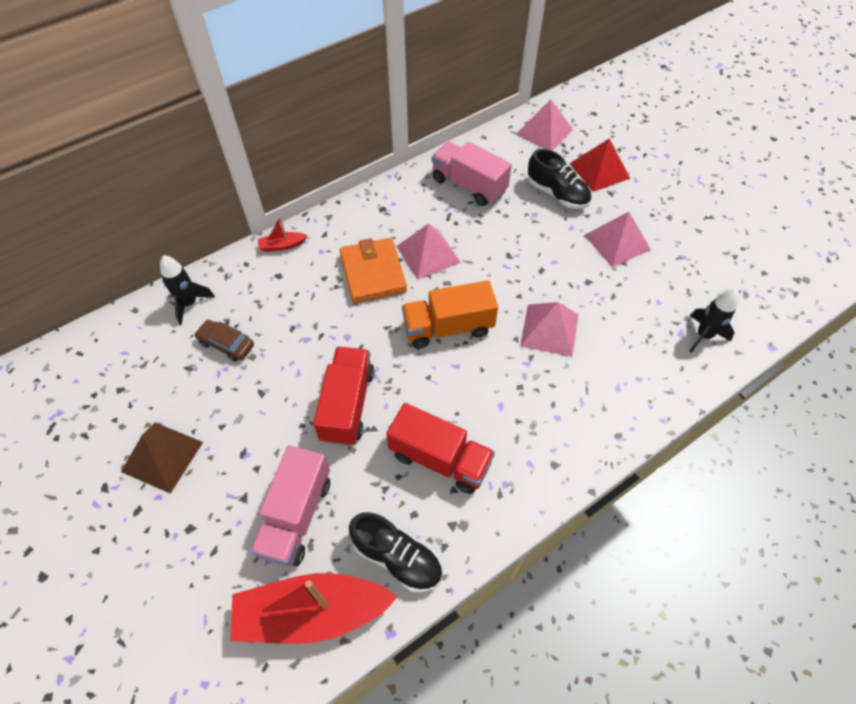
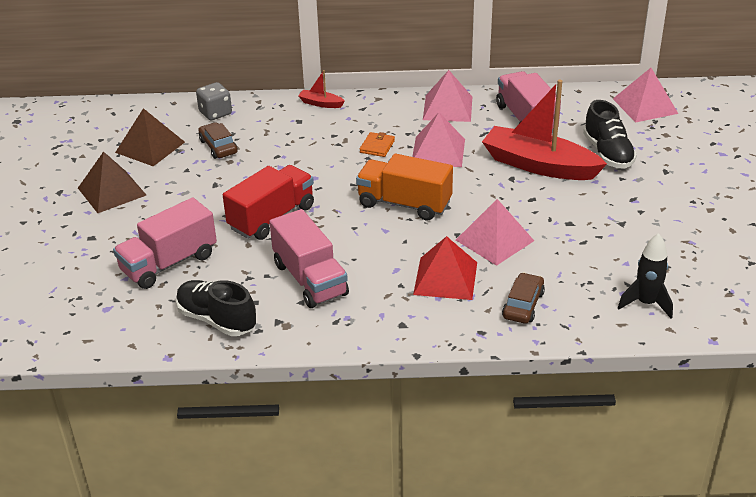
camera: 35 degrees right, 20 degrees down
(156, 378) = (150, 147): none -> brown pyramid
(189, 303) = (215, 113): black rocket -> grey dice
(312, 613) = (125, 320): red boat -> red boat (539, 165)
(373, 273) = (377, 146): orange wallet -> orange wallet, size x0.48
(397, 557) = (216, 320): black shoe -> black shoe turned 150 degrees clockwise
(440, 459) = (310, 279): red truck -> pink truck
(599, 170) = (672, 151): red pyramid -> red pyramid (445, 278)
(617, 242) = (631, 207): pink pyramid -> pink pyramid (448, 108)
(624, 387) = (523, 305): none -> brown car

